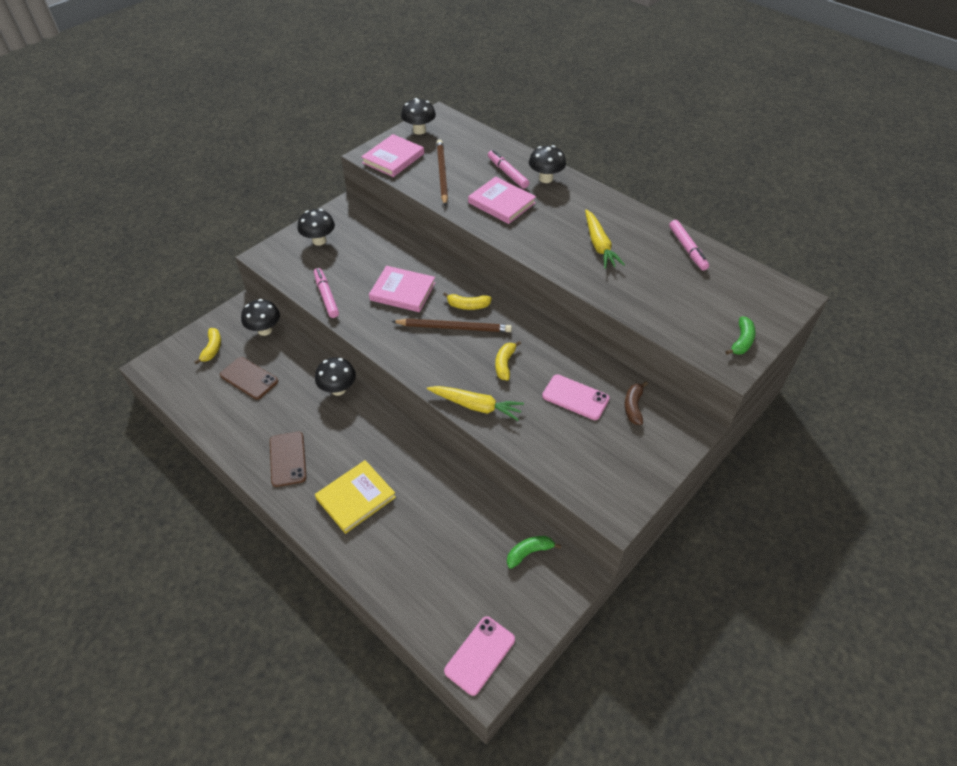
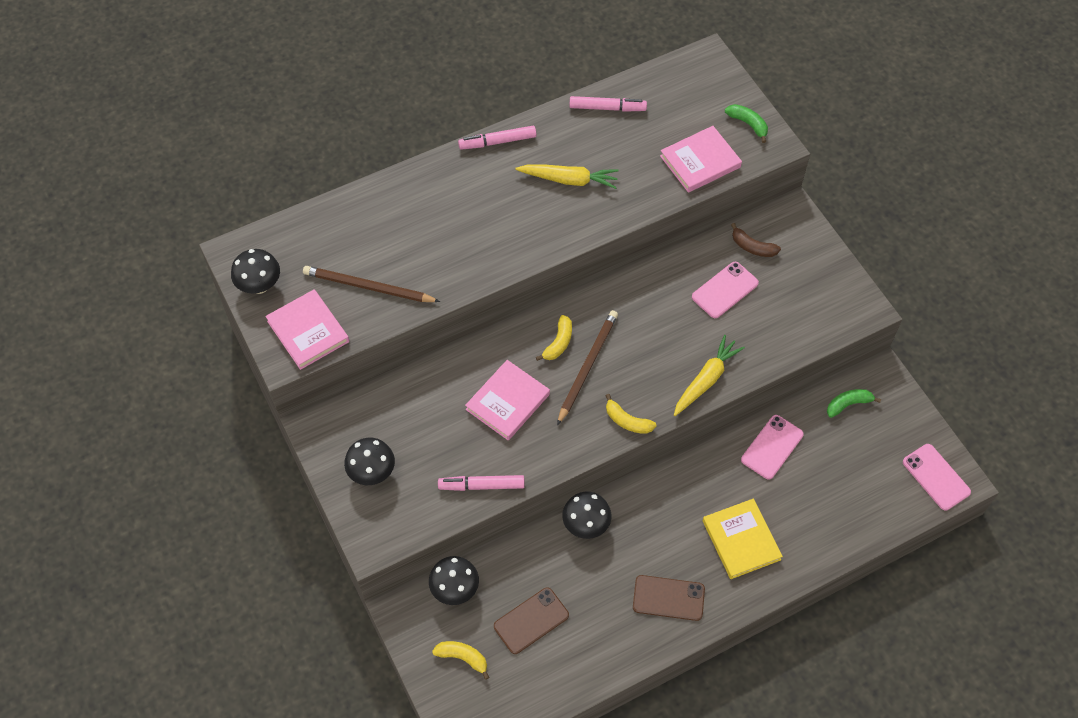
camera: 70 degrees left, 10 degrees up
(457, 499) = (772, 447): none -> pink phone
(501, 203) = (455, 244): pink book -> pink book (700, 161)
(505, 364) = (659, 336): yellow banana -> yellow banana (627, 421)
(507, 173) = (402, 219): pink marker -> pink marker (498, 142)
(529, 552) = (848, 404): green banana -> green banana turned 75 degrees clockwise
(546, 178) = (430, 185): black mushroom -> none

